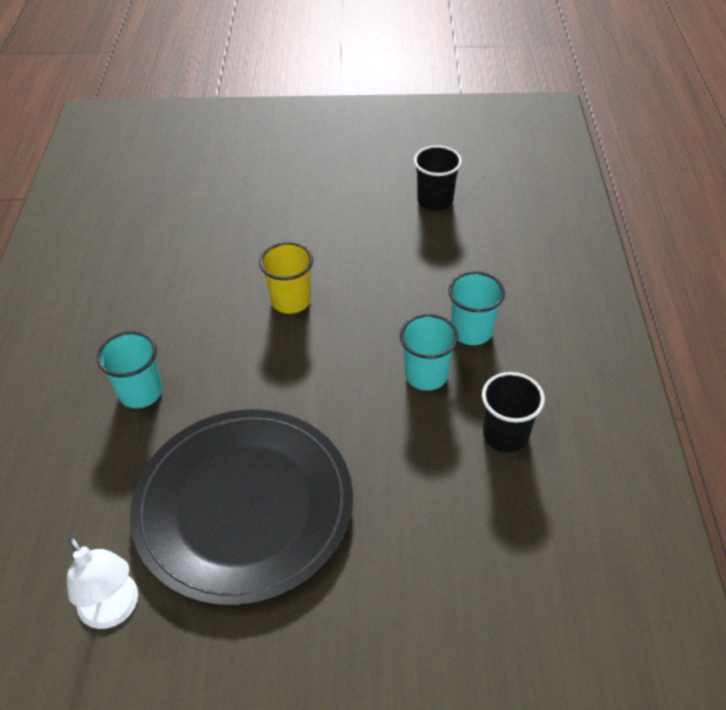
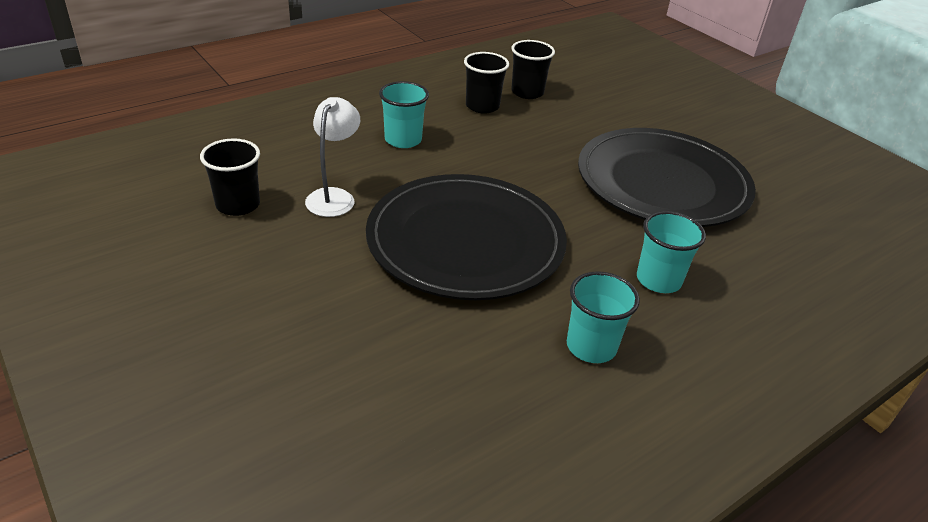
camera: 130 degrees left, 10 degrees down
(114, 610) = (786, 201): white lamp -> white lamp (334, 196)
(291, 301) = (465, 241): yellow cup -> black plate
(426, 375) = (468, 147): turquoise cup -> turquoise cup (591, 346)
(517, 505) = (527, 92): none -> black cup

